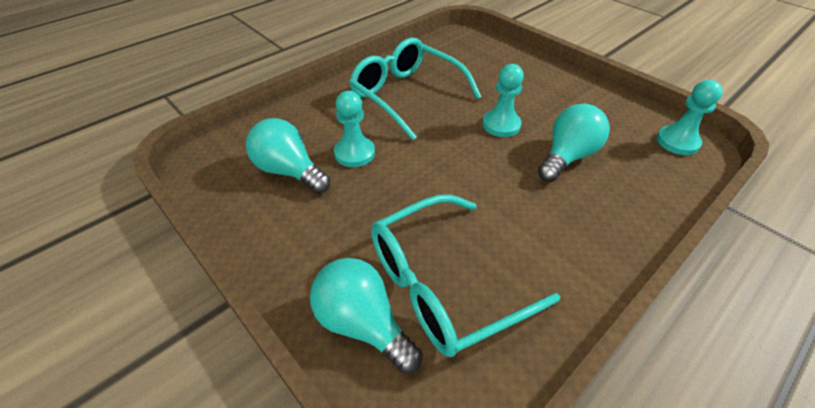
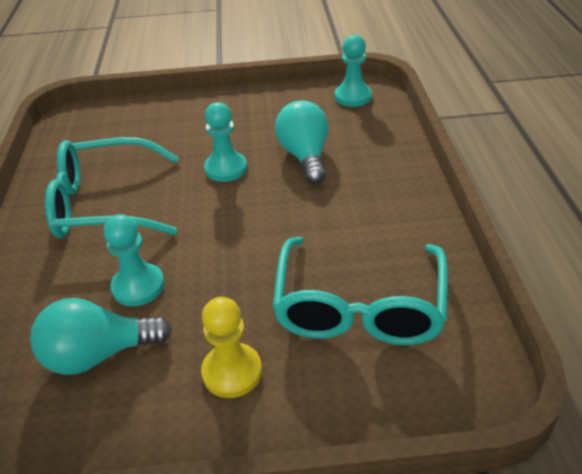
camera: 50 degrees left, 5 degrees down
(323, 243) = (232, 372): none -> yellow pawn
(363, 323) = (351, 385): turquoise light bulb -> none

